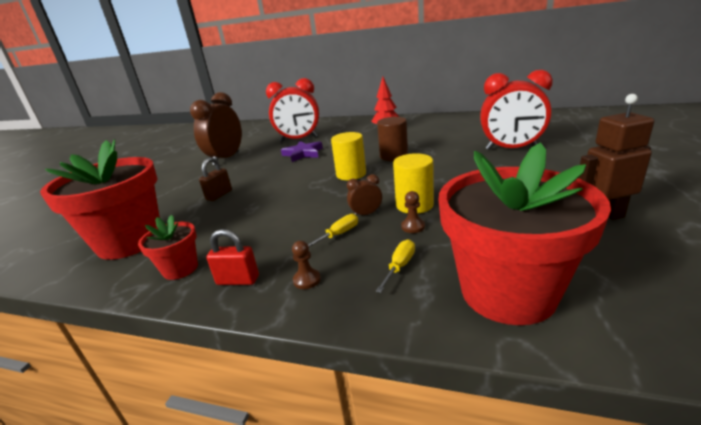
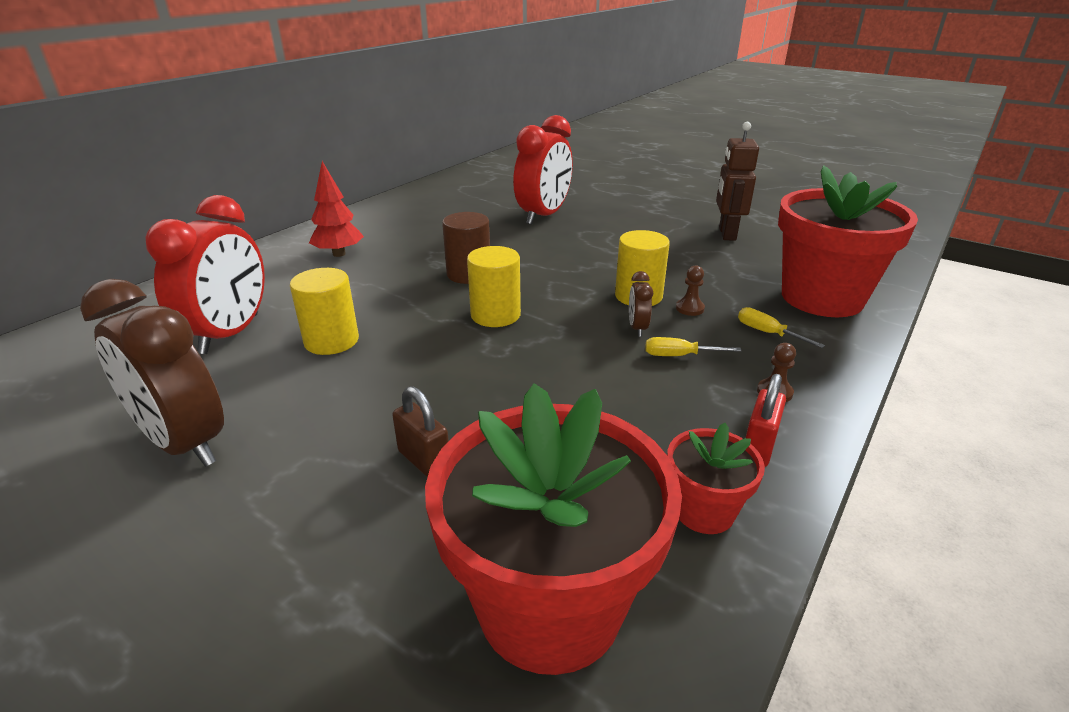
camera: 75 degrees left, 5 degrees up
(303, 154) = (331, 341): purple star -> yellow cylinder
(338, 235) = (679, 356): yellow screwdriver -> yellow screwdriver turned 60 degrees counterclockwise

